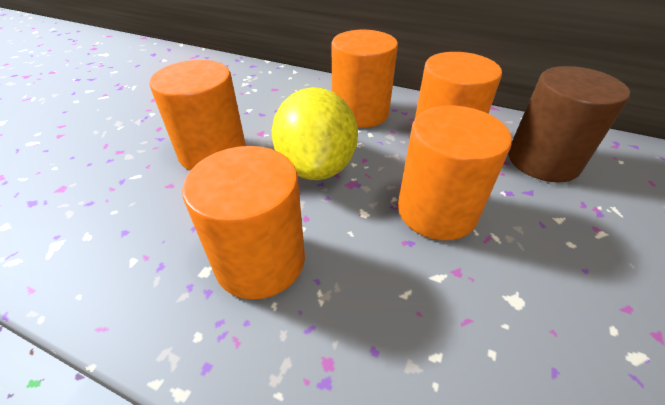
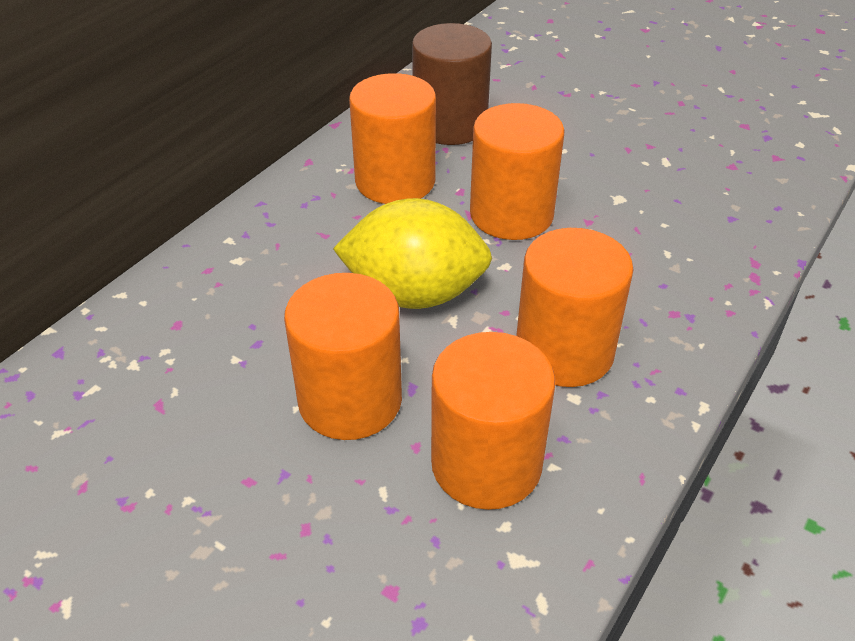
camera: 80 degrees left, 0 degrees up
(360, 112) = (300, 237): orange cylinder -> orange cylinder (486, 464)

